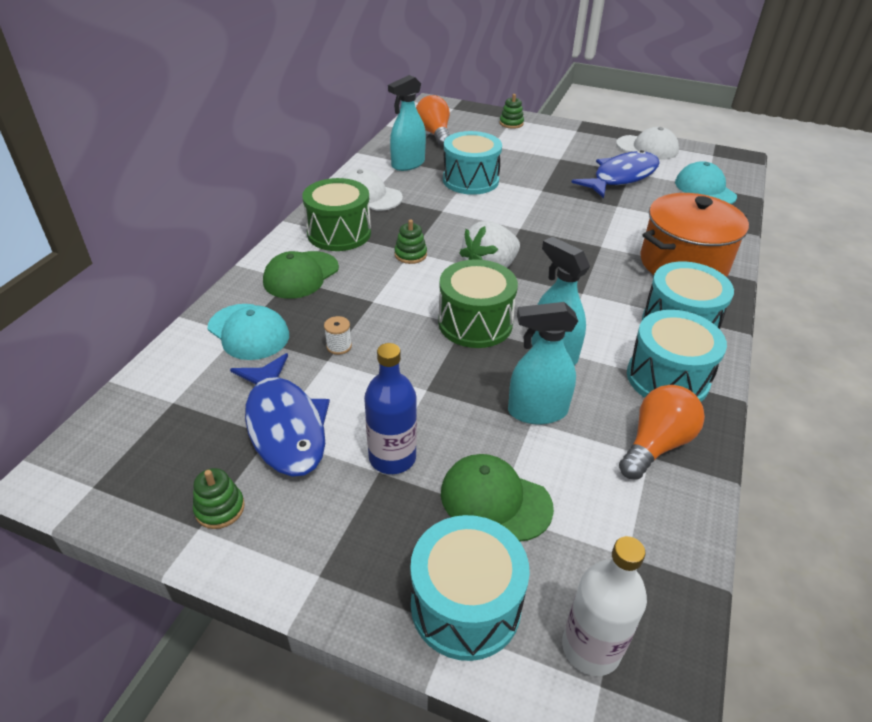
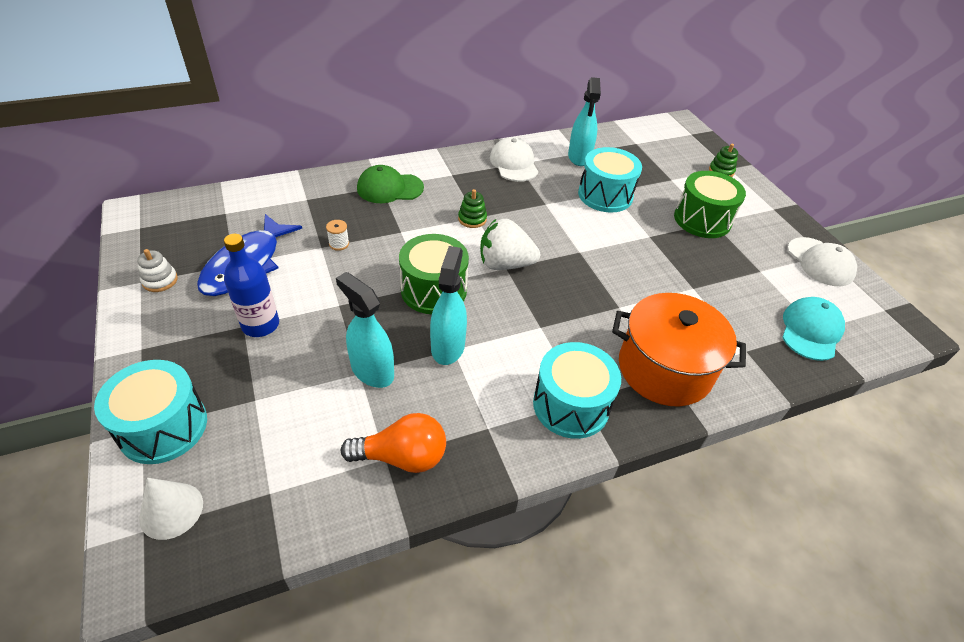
camera: 45 degrees right, 5 degrees up
(220, 508) = (160, 280): green stacking toy -> white stacking toy
(248, 332) = (312, 202): turquoise cap -> none
(339, 233) = (454, 176): green drum -> green drum (702, 220)
(408, 164) = (579, 157): turquoise spray bottle -> turquoise spray bottle turned 90 degrees counterclockwise
(434, 134) = (639, 146): orange light bulb -> none
(495, 500) = (264, 394): green cap -> none
(591, 647) = (171, 510): white bottle -> white cone
(621, 177) = (743, 269): blue fish -> none
(667, 378) = (490, 428): turquoise drum -> none

